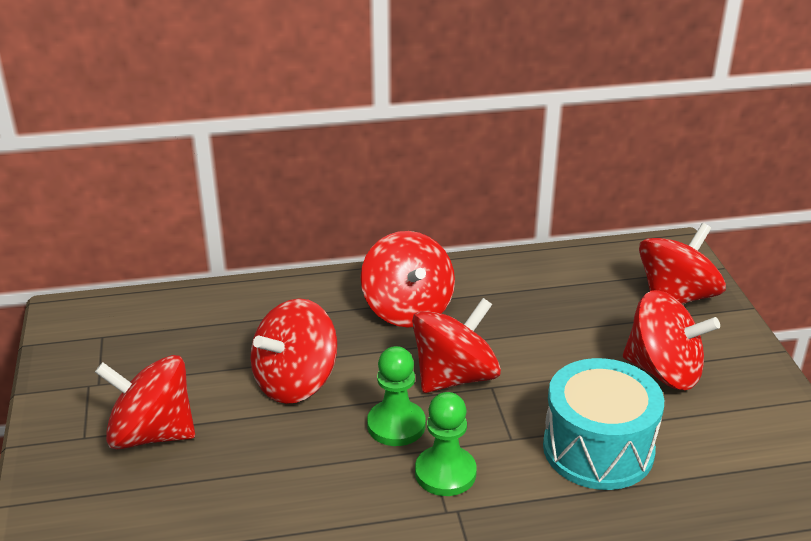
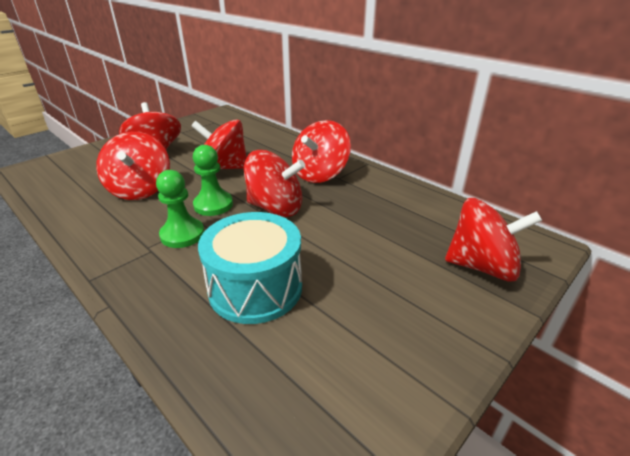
camera: 55 degrees right, 0 degrees up
(664, 371) = (381, 290): red spinning top -> red spinning top (140, 189)

